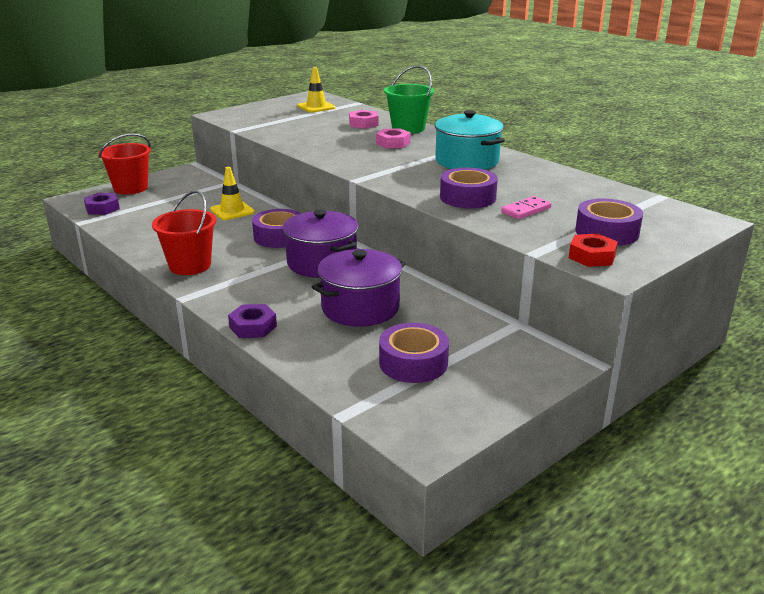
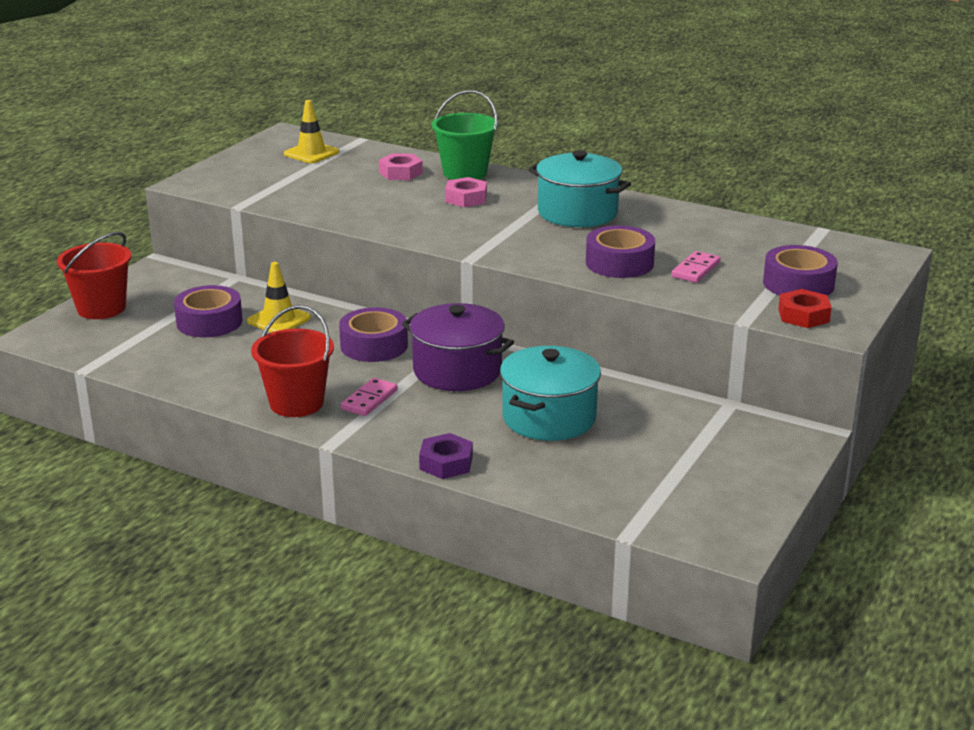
camera: 20 degrees left, 0 degrees up
(102, 208) = (93, 345): purple nut -> none
(241, 272) = (369, 400): none -> pink domino
(360, 308) = (549, 417): purple pot -> turquoise pot
(413, 363) = (655, 467): purple tape -> purple tape (209, 322)

